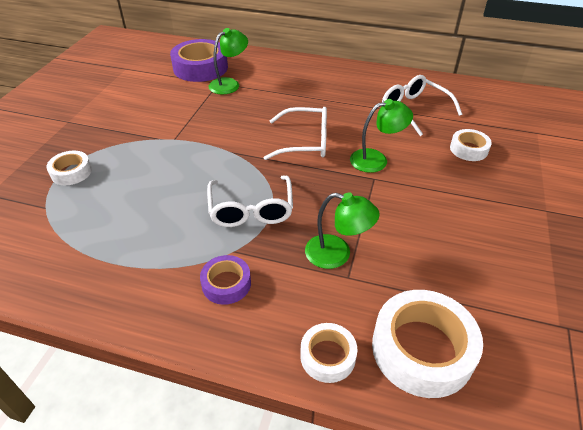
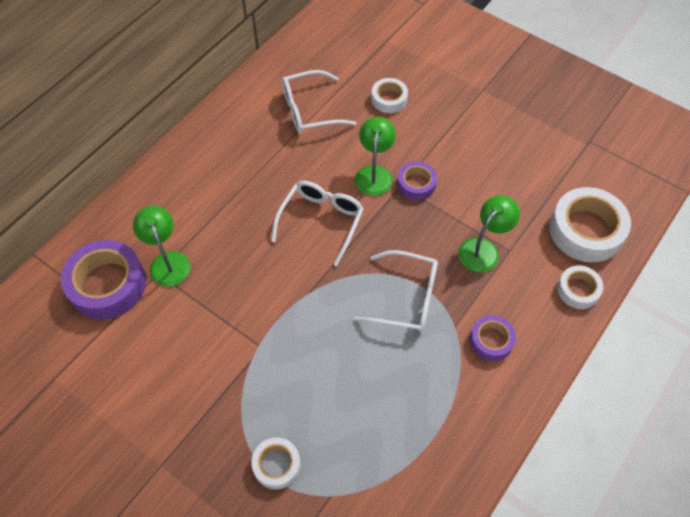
camera: 70 degrees left, 15 degrees up
(384, 188) = (416, 184): none -> purple tape

